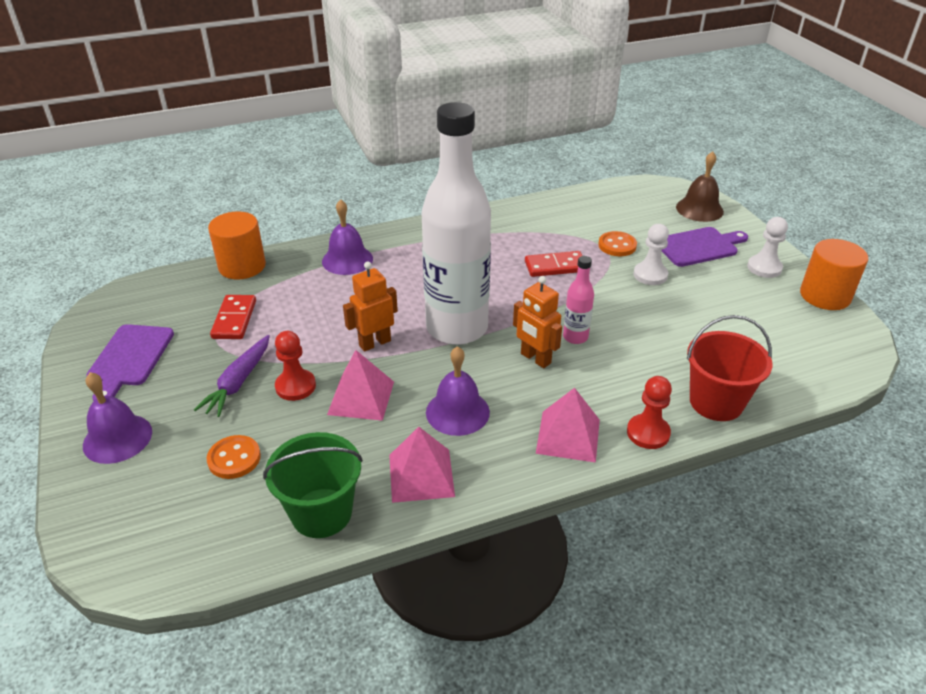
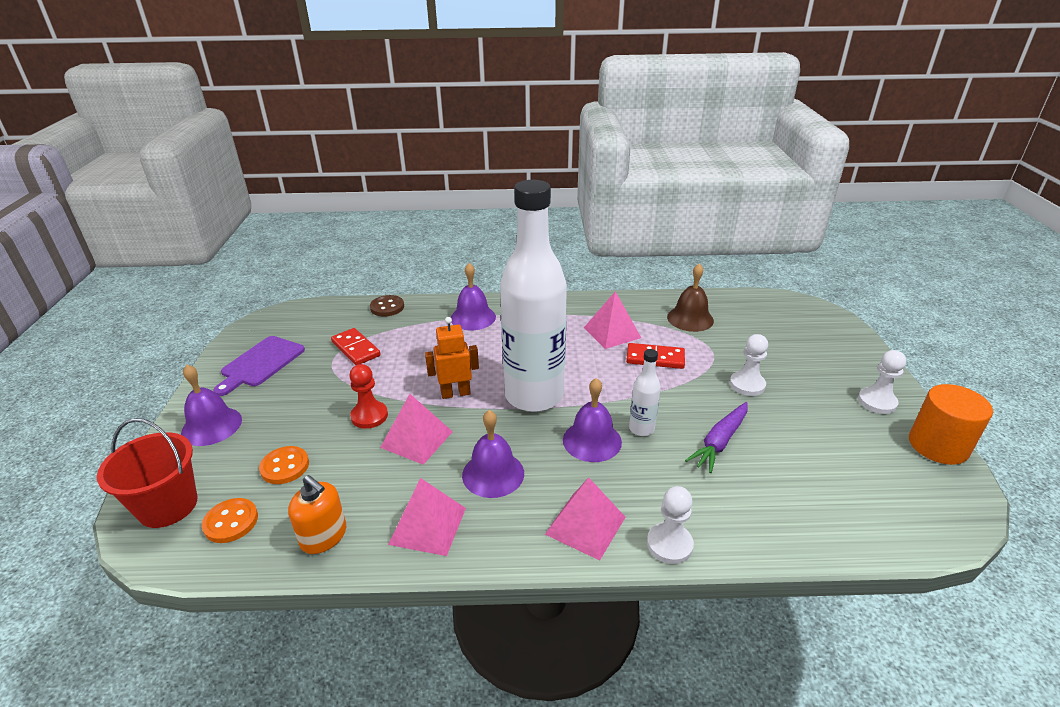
camera: 20 degrees right, 5 degrees down
(234, 319) = (355, 349): red domino -> red domino turned 60 degrees counterclockwise
(238, 382) = (327, 402): purple carrot -> purple carrot (719, 442)
(242, 266) = (387, 307): orange cylinder -> brown button
(321, 513) = (324, 536): green bucket -> orange soap dispenser
(501, 248) = (612, 332): none -> pink pyramid
(535, 359) = (592, 441): orange robot -> purple bell
(575, 337) = (641, 429): pink bottle -> white bottle
(617, 245) = (726, 350): orange button -> orange button (231, 522)
(648, 433) = (669, 544): red pawn -> white pawn
(699, 209) = (829, 331): brown bell -> brown bell (690, 318)
(699, 247) = (812, 367): purple cutting board -> none
(716, 402) = (759, 531): red bucket -> red bucket (168, 506)

